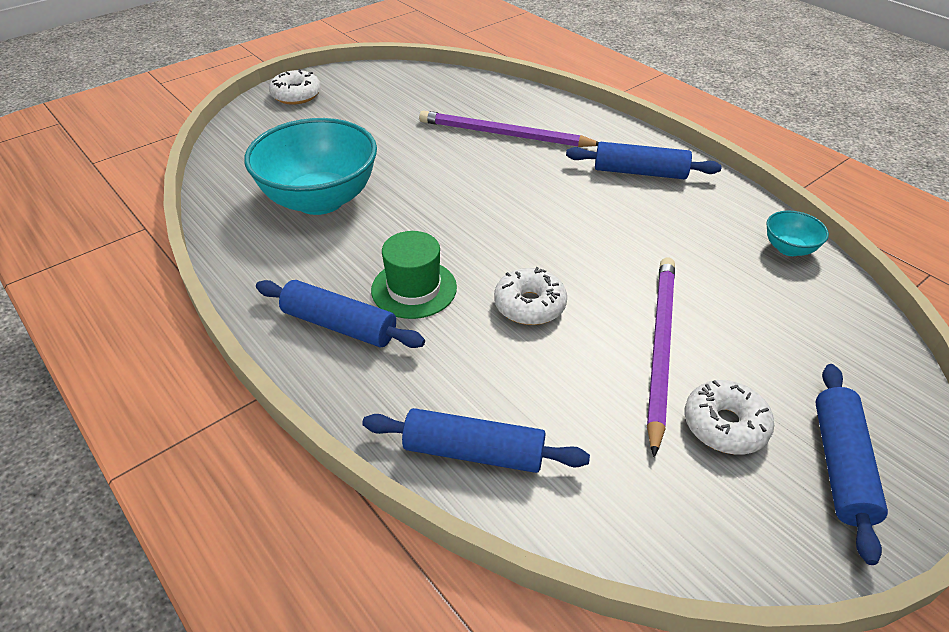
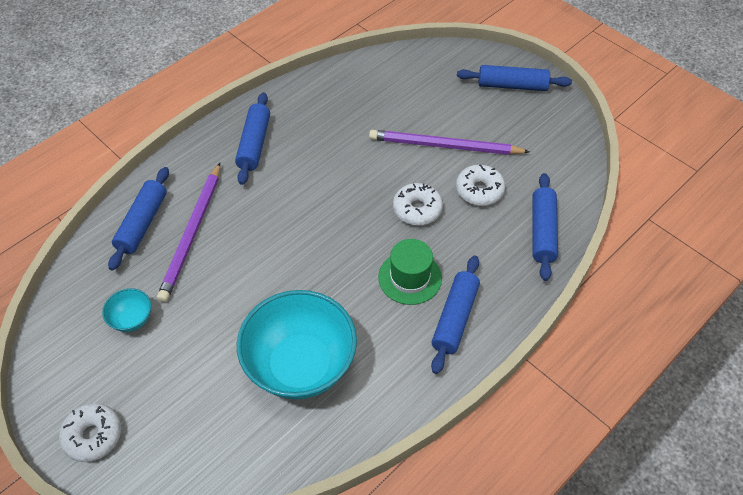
camera: 95 degrees left, 10 degrees up
(520, 107) = (142, 223): none -> blue rolling pin
(725, 425) = (497, 124): white donut -> white donut (479, 190)
(789, 249) = (343, 77): turquoise bowl -> turquoise bowl (132, 319)

